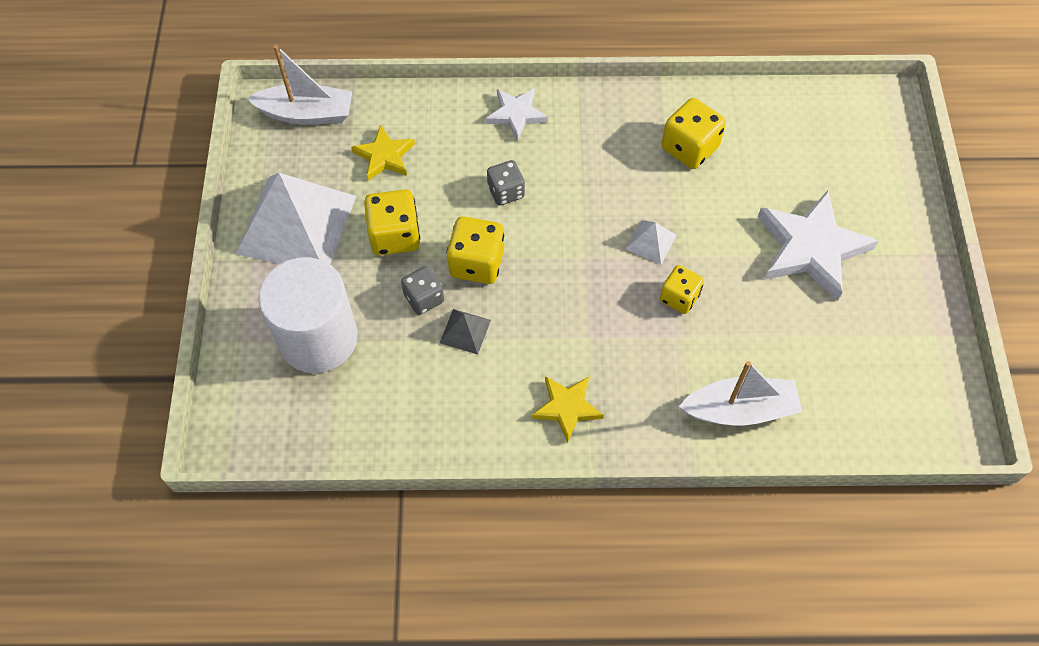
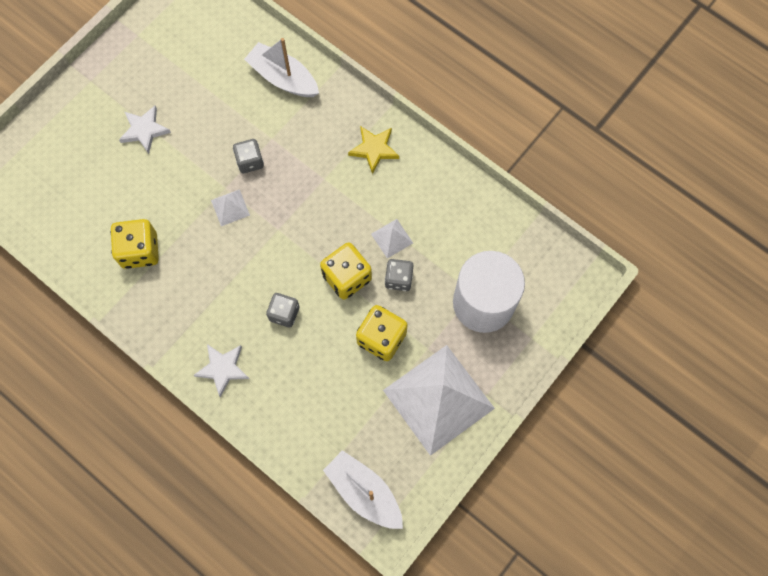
camera: 140 degrees left, 10 degrees up
(384, 156) = (339, 407): yellow star -> none
(465, 331) = (392, 238): grey pyramid -> white pyramid
(679, 297) = (250, 161): yellow dice -> grey dice
(811, 248) = (144, 130): white star -> white star, size x0.56

